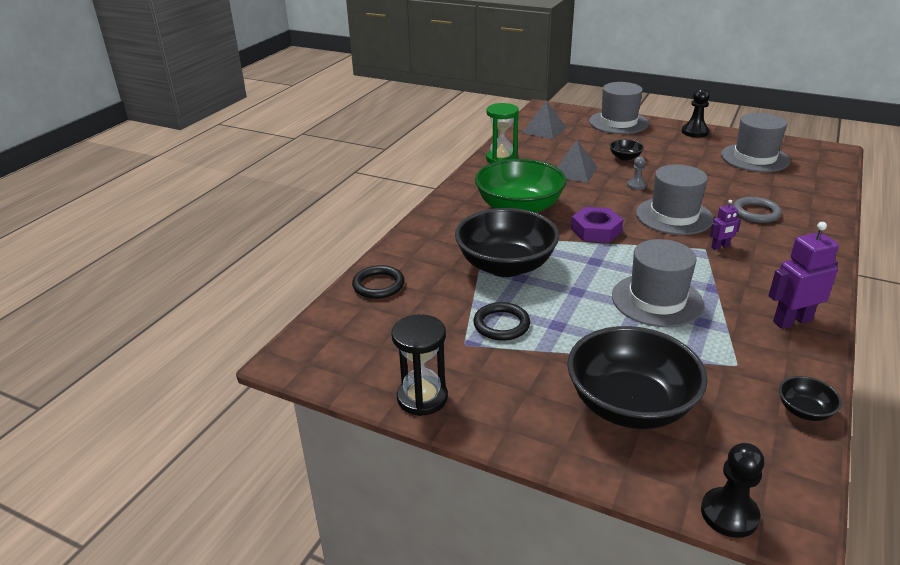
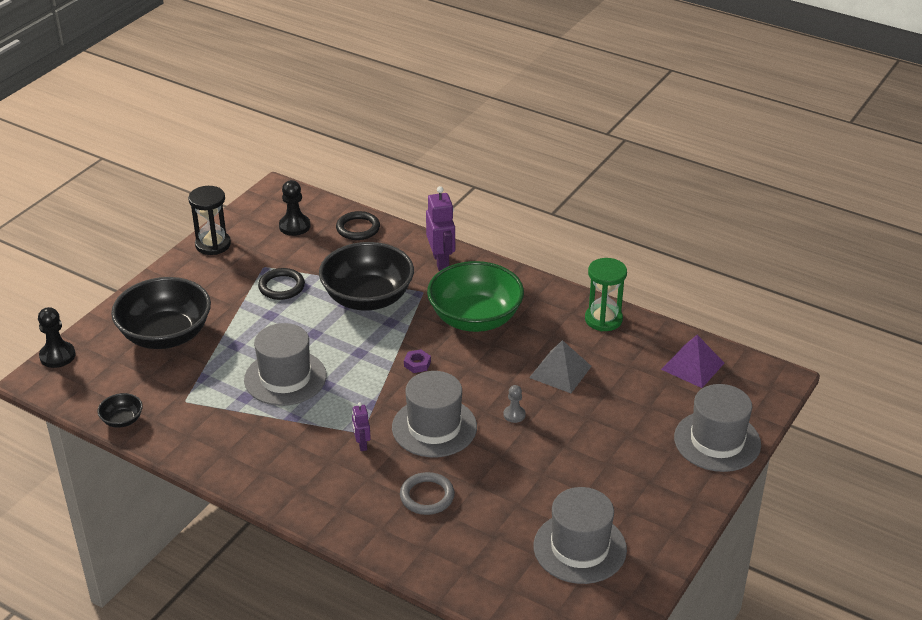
camera: 95 degrees right, 5 degrees up
(544, 130) = (693, 366): grey pyramid -> purple pyramid
(596, 230) = (417, 364): purple nut -> purple nut, size x0.53
(625, 157) = (595, 422): black bowl -> none
(694, 132) = (677, 512): black pawn -> black pawn (294, 226)
(792, 321) = (226, 453): purple robot -> purple robot (441, 261)

